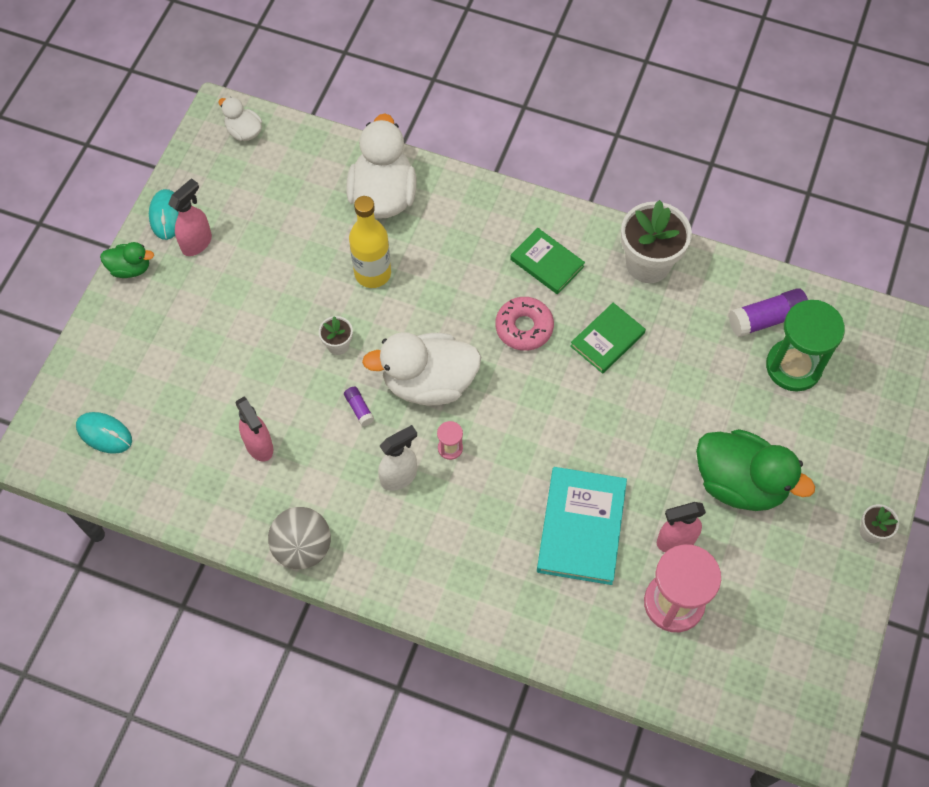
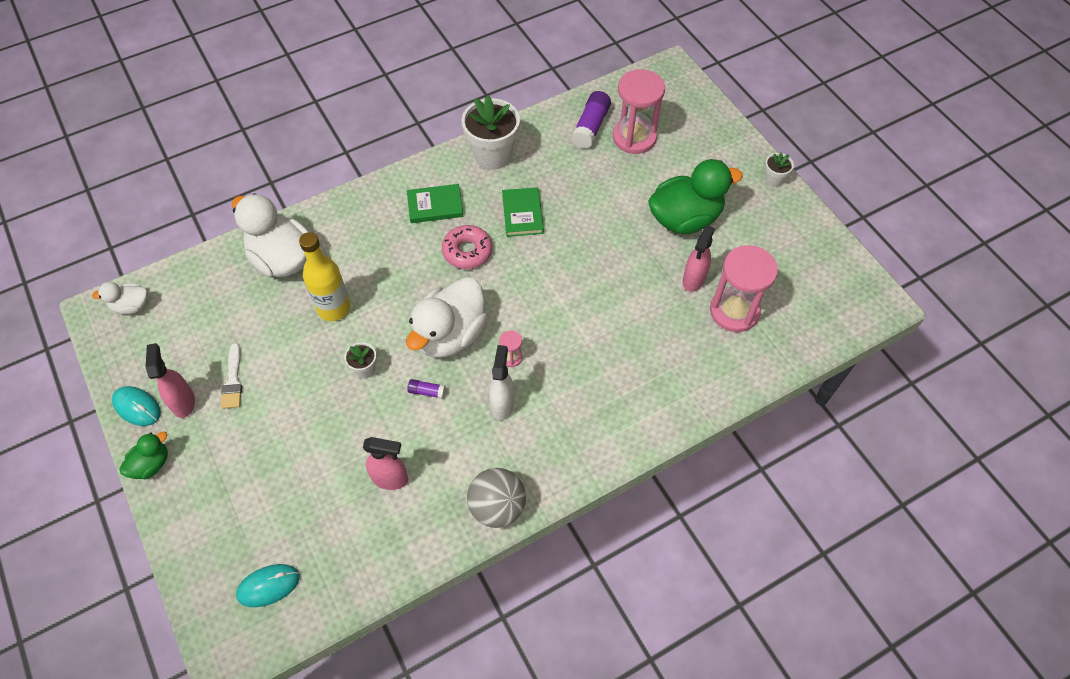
camera: 50 degrees left, 5 degrees down
(244, 259) = (233, 380): none -> white brush
(581, 527) = (638, 323): turquoise book -> none
(793, 366) = (634, 137): green hourglass -> pink hourglass

